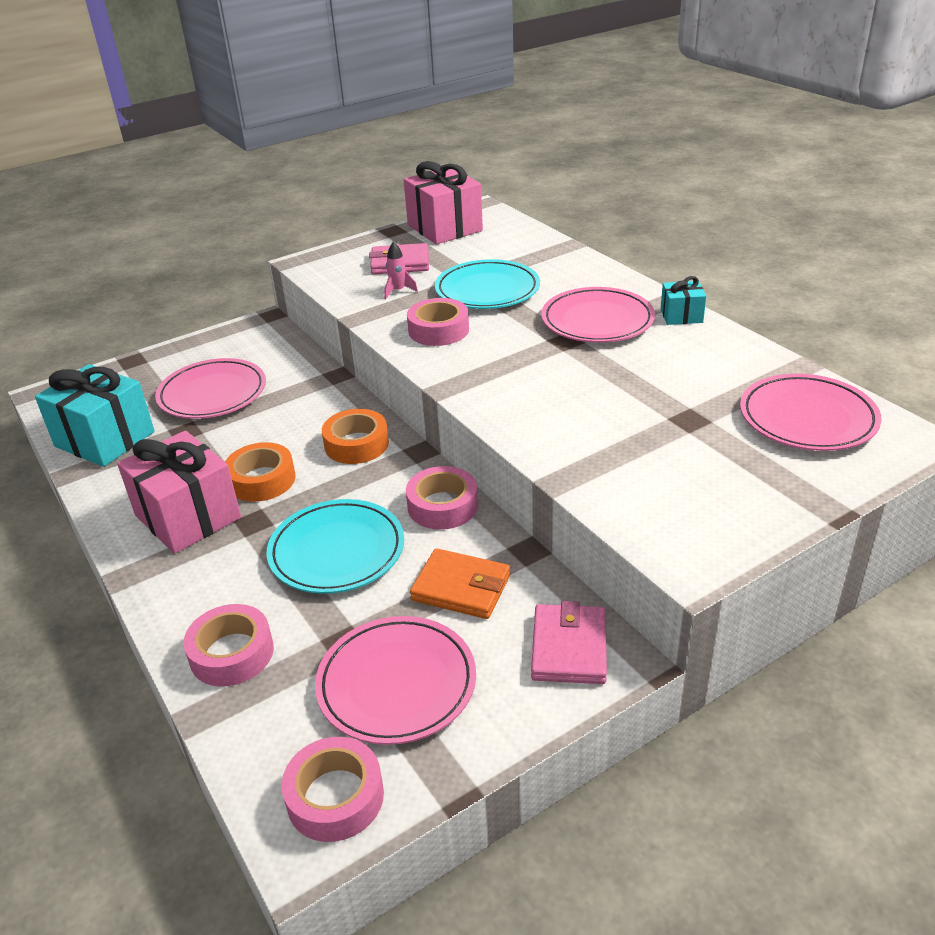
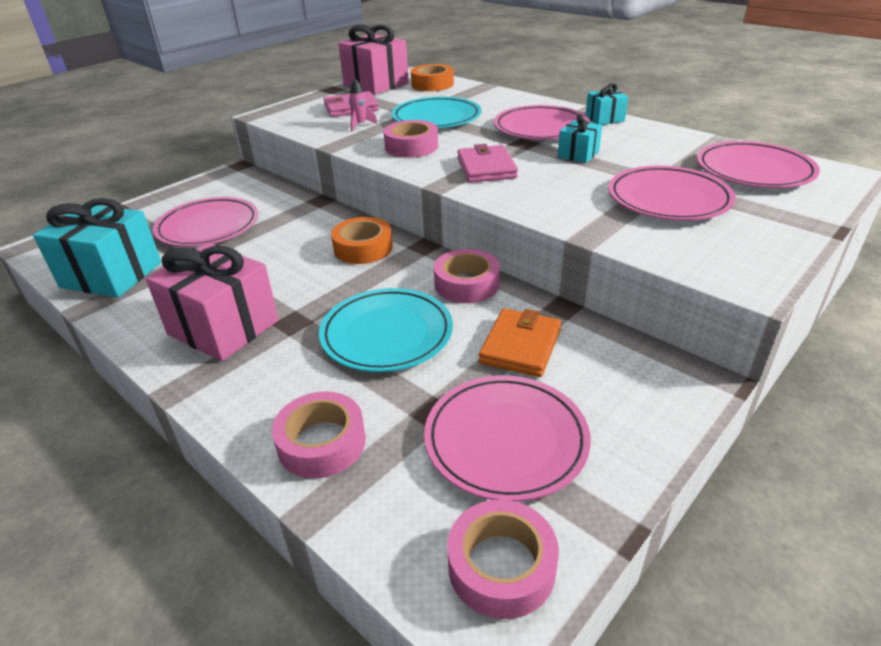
camera: 15 degrees left, 0 degrees up
(261, 480) = (285, 287): orange tape -> orange tape (432, 84)
(461, 588) = (520, 346): orange wallet -> orange wallet turned 75 degrees counterclockwise
(569, 648) = (647, 379): pink wallet -> pink wallet (486, 168)
(617, 366) = (578, 154): none -> turquoise gift
(678, 444) = (668, 199): none -> pink plate

